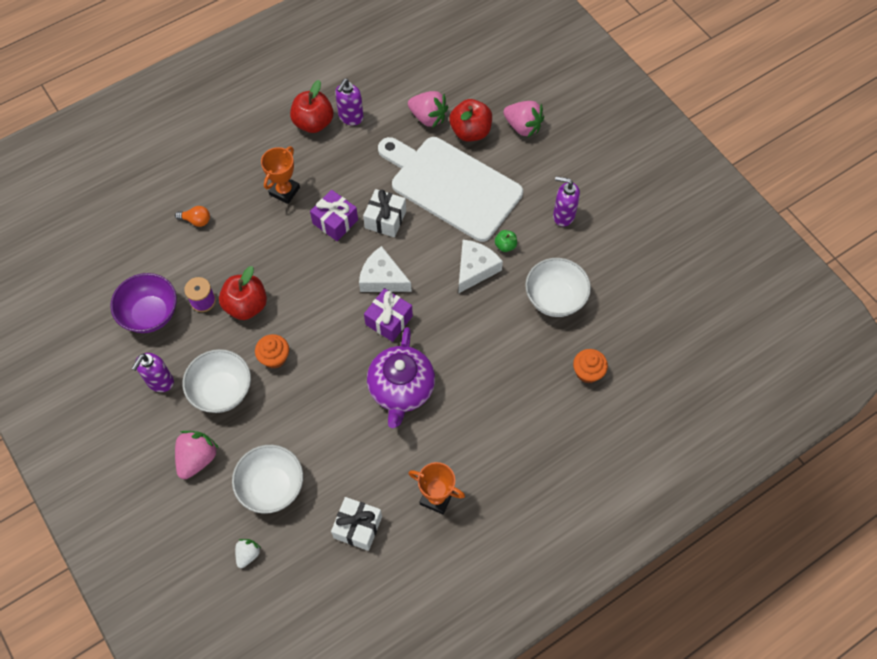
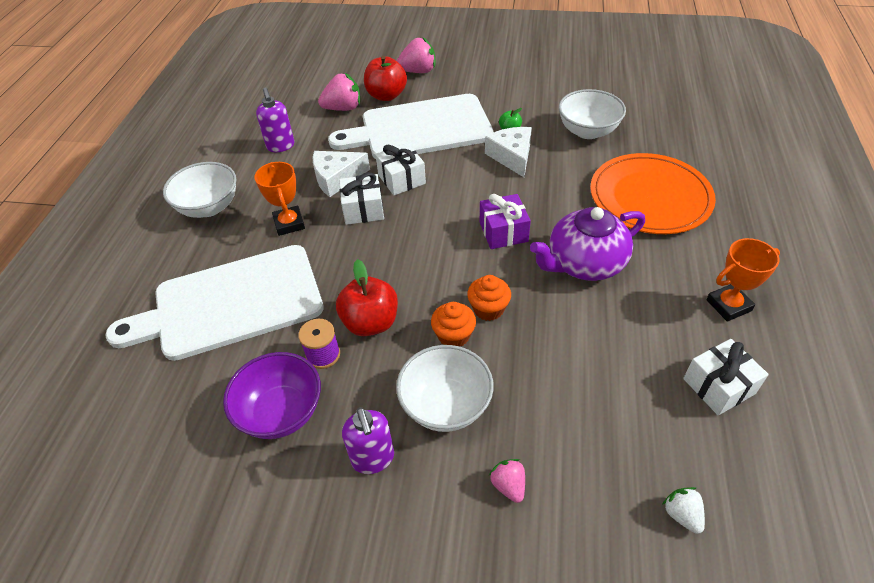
camera: 45 degrees left, 15 degrees down
(196, 220) = (230, 304): orange light bulb -> white cutting board
(197, 458) = (508, 485): pink strawberry -> pink strawberry, size x0.58
(272, 487) = (608, 433): white bowl -> white bowl (209, 207)
(313, 123) = (253, 169): red apple -> none
(335, 221) = (363, 209): purple gift -> white gift
(382, 278) = (456, 212): white cheese -> white cheese (336, 178)
(401, 389) = (584, 263): purple teapot -> purple teapot turned 105 degrees clockwise
(510, 388) = (650, 197): none -> orange plate
(563, 215) = (518, 91): purple soap dispenser -> none
(587, 372) = (675, 149): orange cupcake -> orange cupcake (488, 309)

